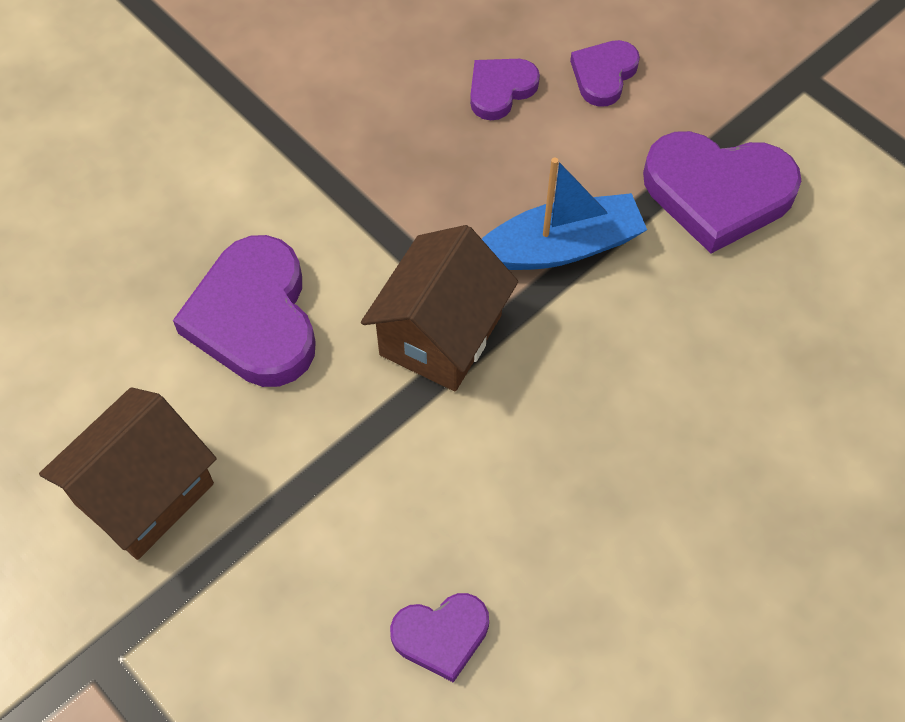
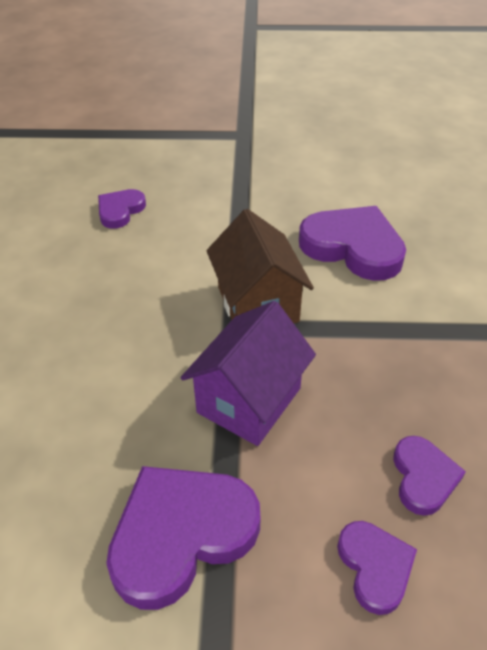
camera: 135 degrees right, 15 degrees down
(144, 493) = (298, 173): brown house -> none
(561, 247) = (249, 400): blue boat -> purple house

